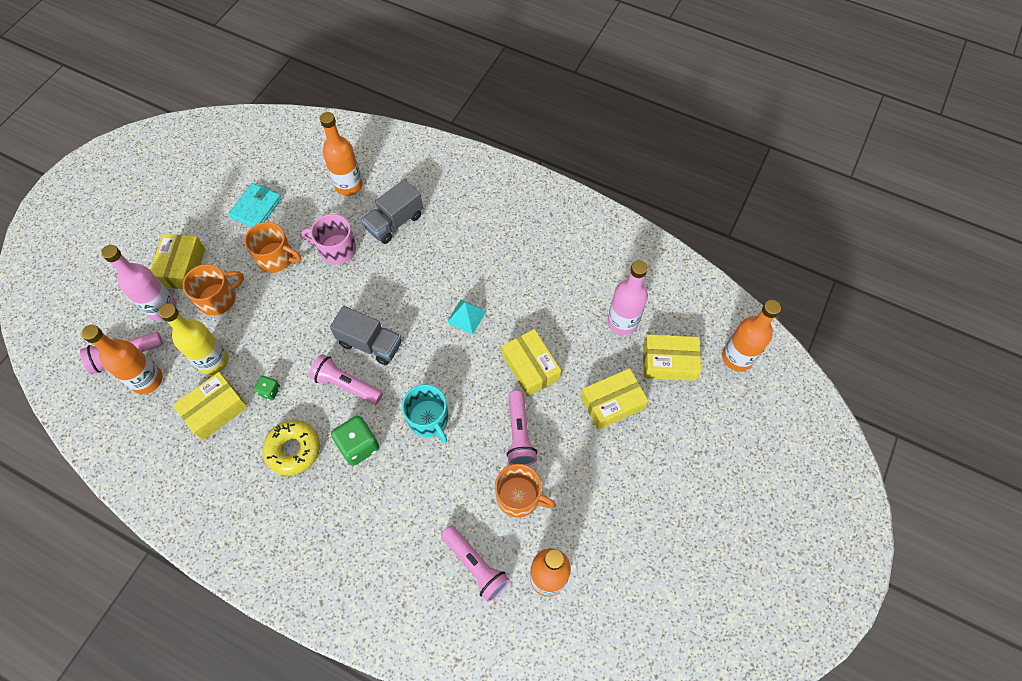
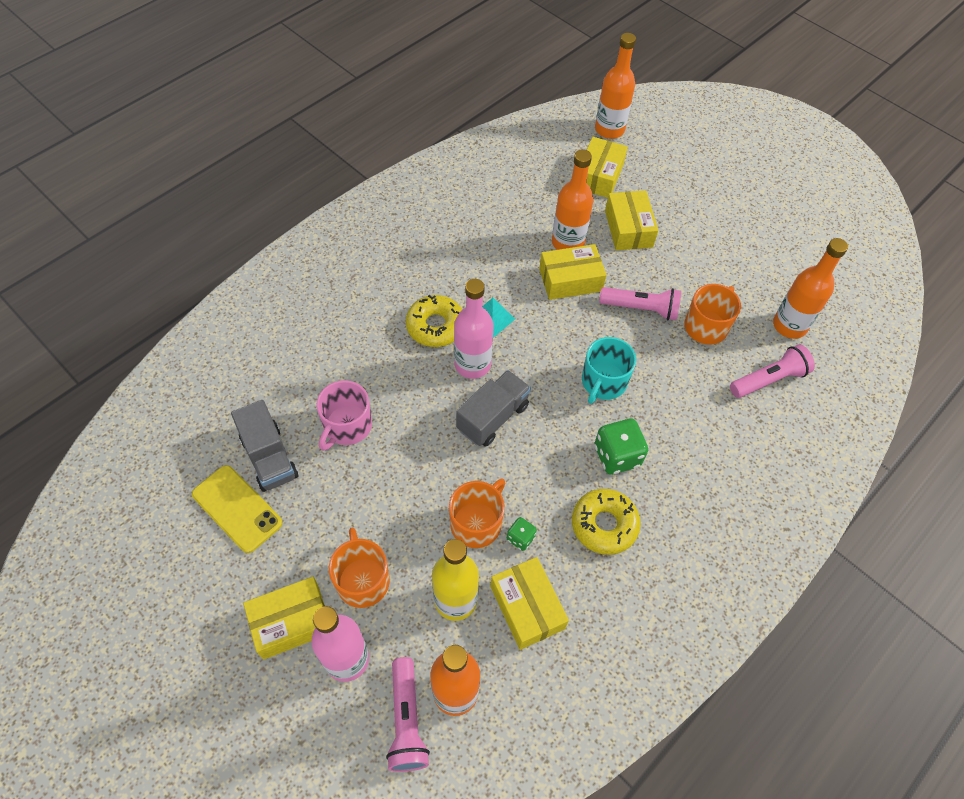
camera: 75 degrees left, 5 degrees down
(182, 267) = (291, 622): yellow box -> yellow box turned 45 degrees counterclockwise
(256, 208) = (237, 509): turquoise wallet -> yellow phone
(276, 258) = (329, 498): orange mug -> orange mug (477, 523)
(346, 384) = (537, 453): pink flashlight -> none
(349, 185) = (256, 393): orange bottle -> orange bottle (568, 242)
(395, 222) = (336, 357): grey truck -> grey truck (269, 457)
(429, 419) = (603, 382): turquoise mug -> turquoise mug turned 135 degrees clockwise
(445, 278) = (435, 326): none -> yellow donut
(622, 322) = (545, 195): pink bottle -> pink bottle (472, 364)

